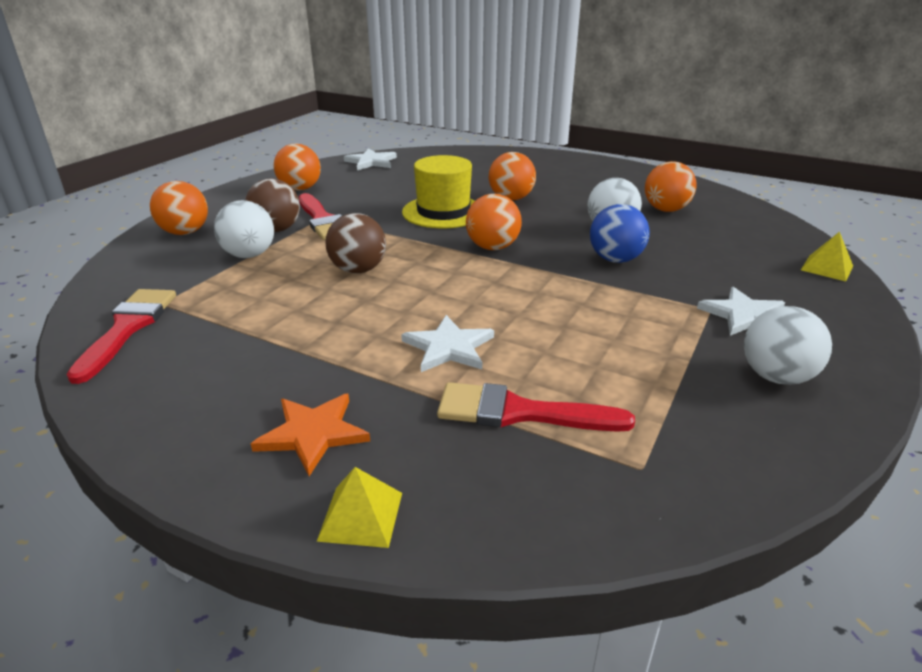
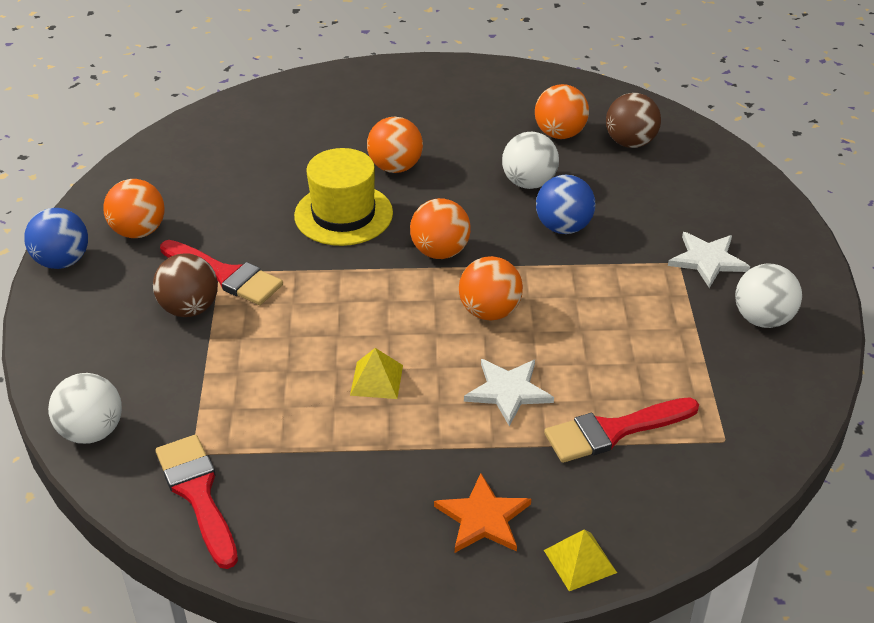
camera: 30 degrees left, 10 degrees up
(185, 232) = (87, 352): orange ball -> orange ball (489, 311)
(237, 190) = (62, 261): none -> blue ball
(249, 255) = (204, 356): white ball -> white ball (92, 431)
(358, 270) = (340, 333): brown ball -> brown ball (630, 142)
(371, 162) = (172, 151): white star -> none
(826, 268) = (738, 174): yellow pyramid -> yellow pyramid (376, 380)

